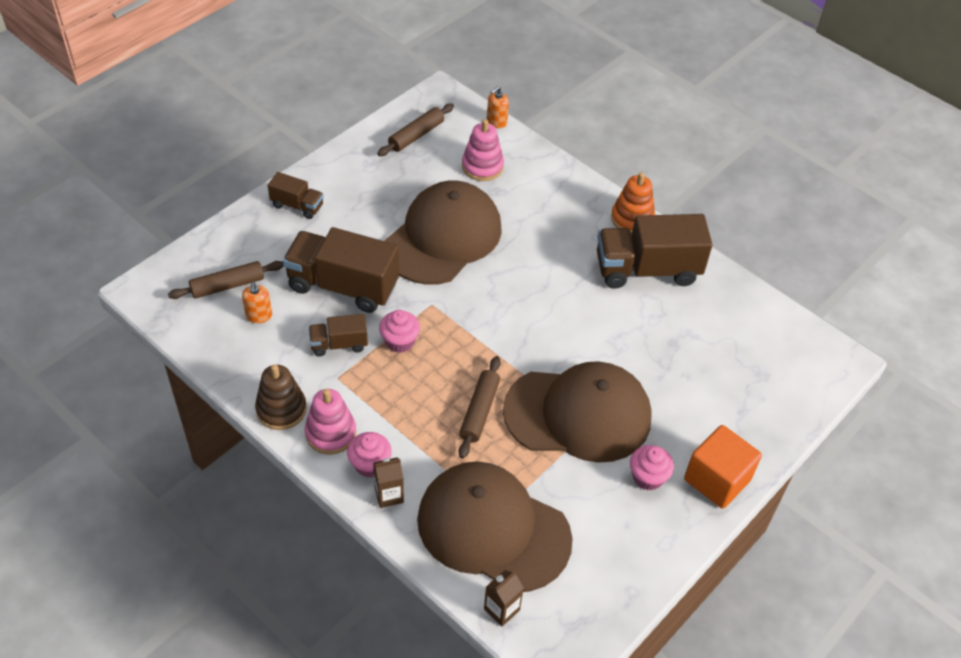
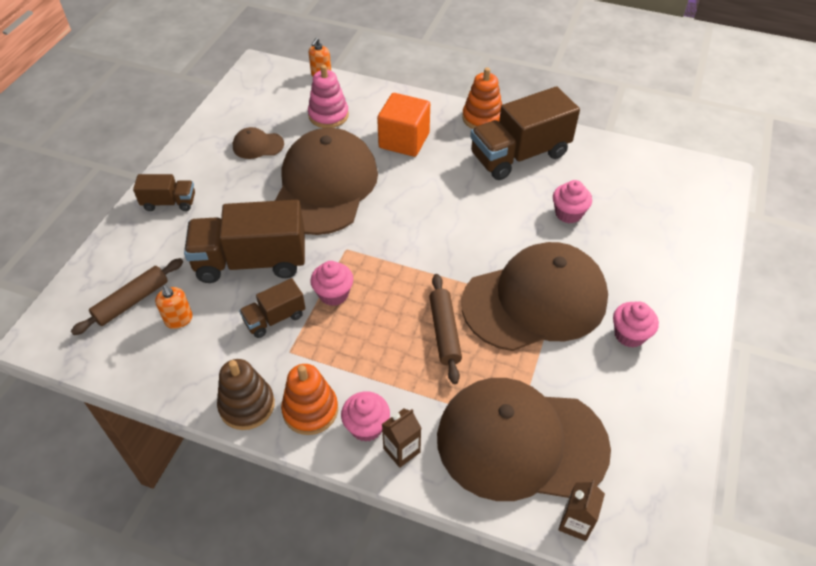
camera: 20 degrees left, 0 degrees up
(331, 433) = (310, 410): pink stacking toy -> orange stacking toy
(401, 176) = (258, 145): none -> brown cap
(416, 135) = (254, 107): brown rolling pin -> none
(660, 344) = (568, 213): none -> pink cupcake
(717, 479) = (688, 313): orange cube -> orange cube (404, 140)

